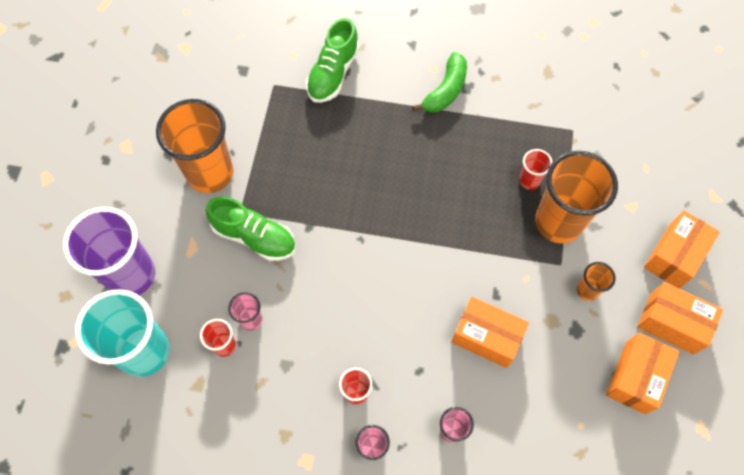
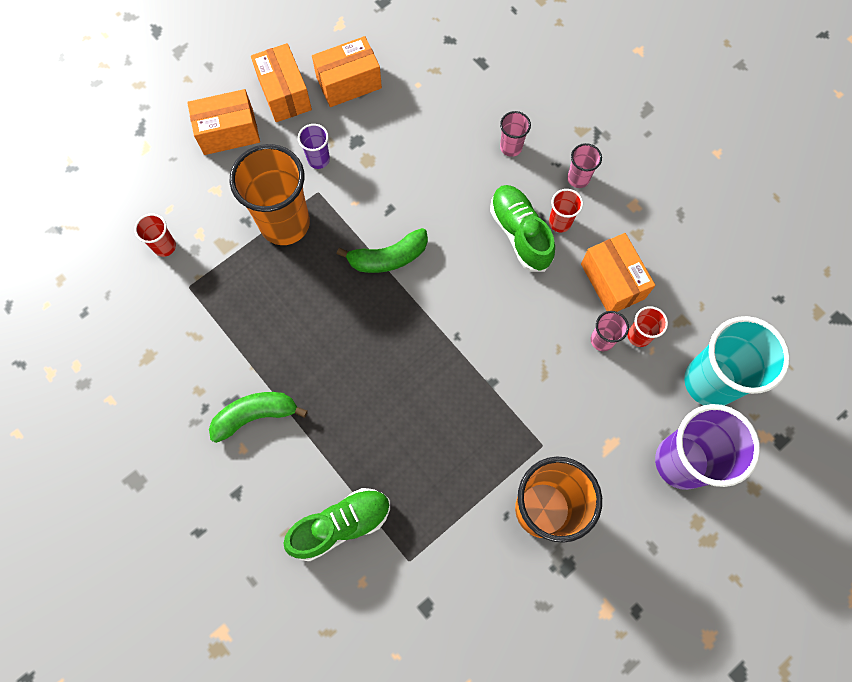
camera: 140 degrees left, 5 degrees up
(254, 237) = (547, 411): green shoe -> green shoe (520, 233)
(461, 256) = (388, 258): none -> green banana
(486, 337) = (427, 186): orange box -> orange box (612, 281)
(529, 180) = (271, 274): red cup -> red cup (164, 246)
(587, 290) = (318, 159): orange cup -> purple cup

